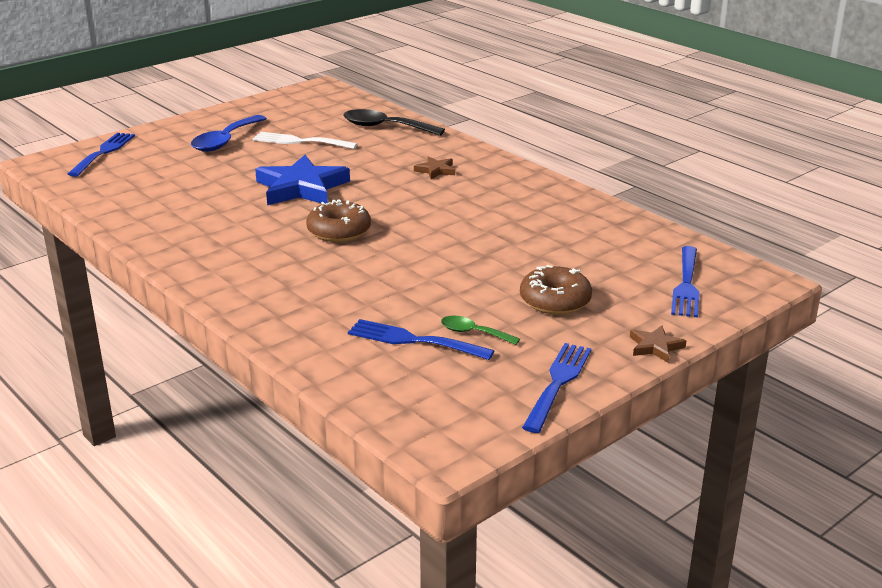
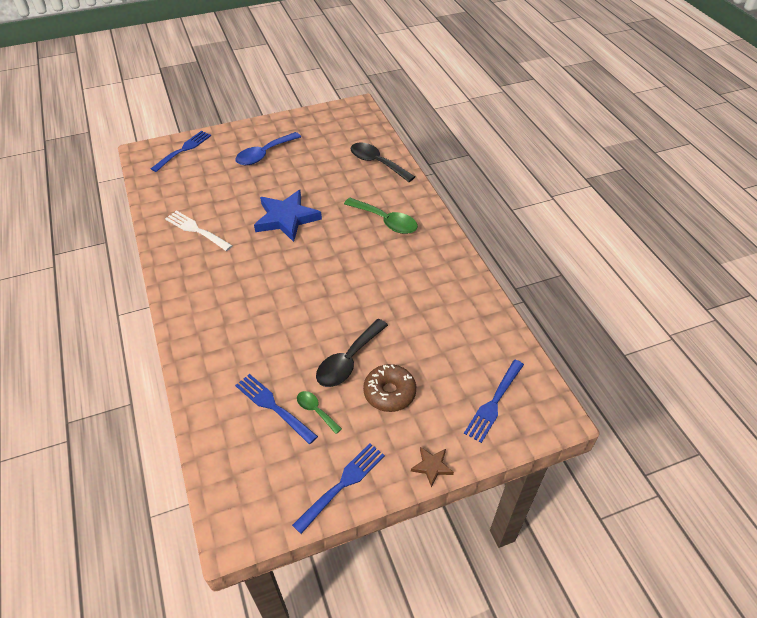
camera: 20 degrees right, 20 degrees up
(300, 141) = (312, 166): white fork -> white fork (196, 230)
(339, 231) = (286, 273): brown donut -> none
(436, 170) = (386, 221): brown star -> green spoon
(481, 286) = (348, 360): none -> black spoon

